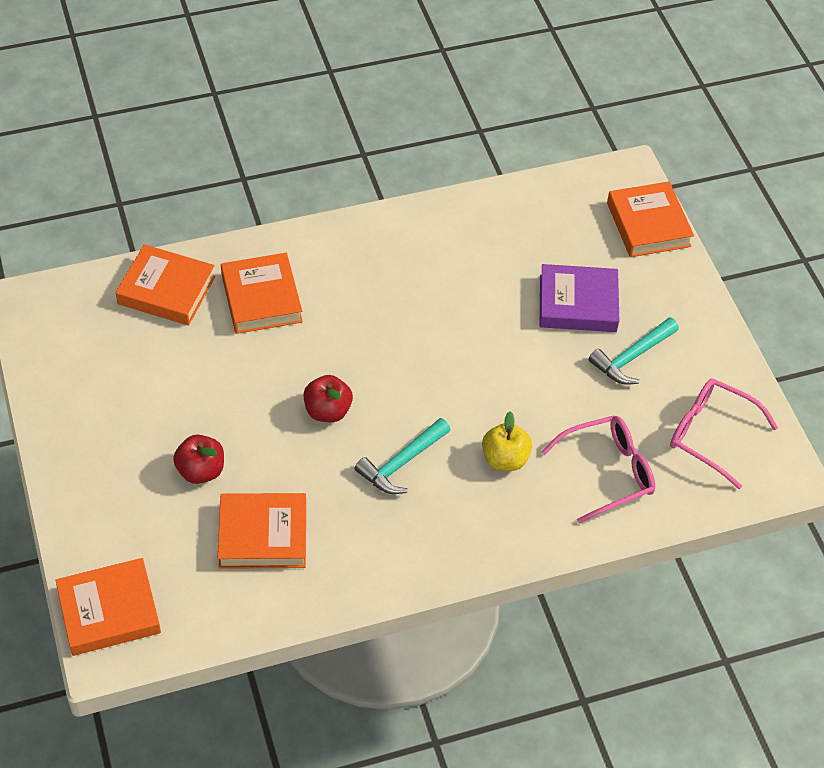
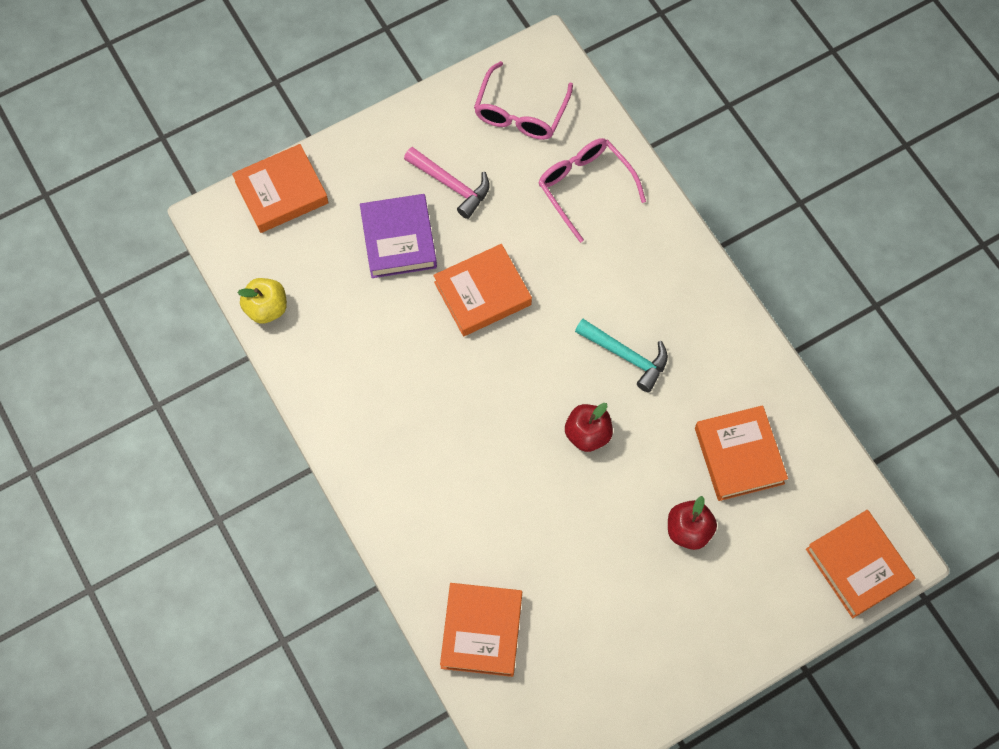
camera: 100 degrees left, 15 degrees up
(261, 298) = (467, 532): orange book -> orange book (482, 293)
(505, 459) = (595, 271): yellow apple -> yellow apple (266, 308)
(632, 357) = (451, 185): turquoise hammer -> pink hammer

